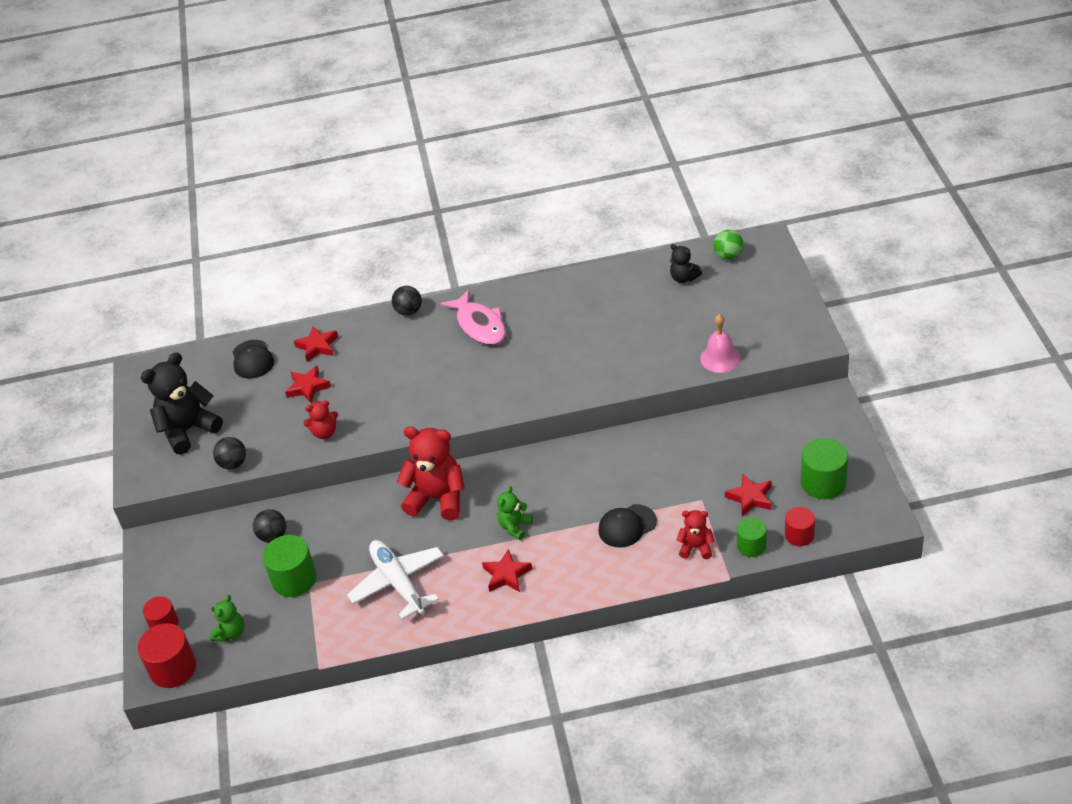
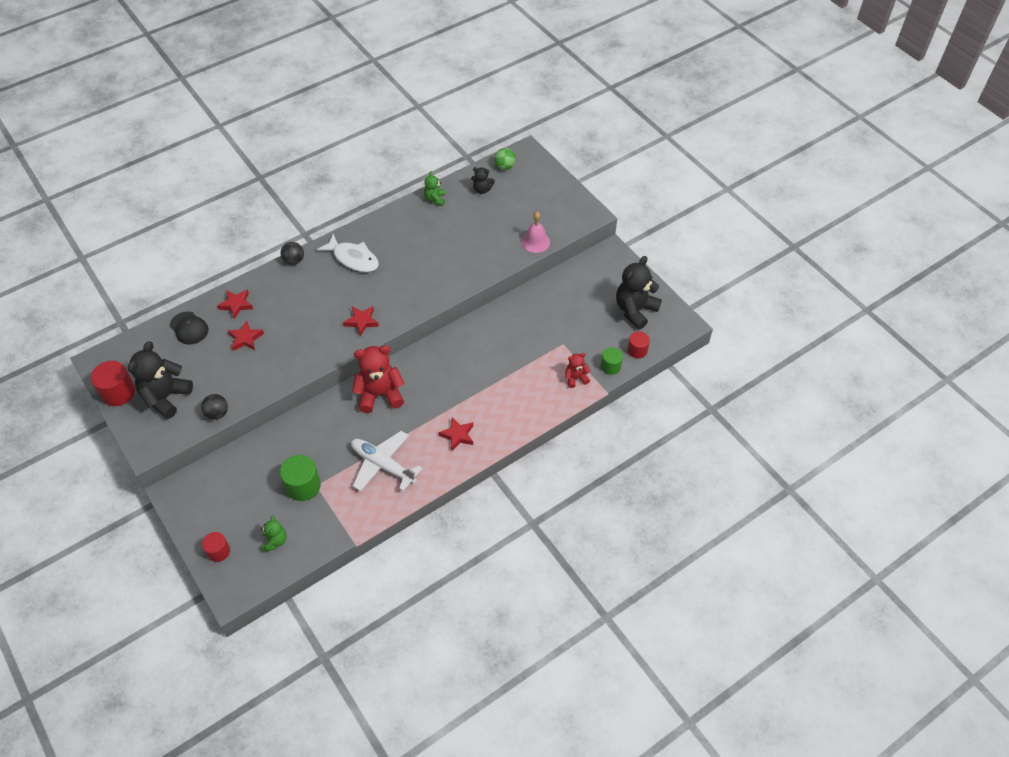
camera: 30 degrees left, 10 degrees up
(173, 668) = (244, 582): red cylinder -> red cylinder (118, 392)
(273, 536) = (269, 458): black ball -> none
(324, 433) = (277, 370): red teddy bear -> none
(479, 325) = (353, 258): pink fish -> white fish
(515, 527) = (446, 399): green teddy bear -> green teddy bear (435, 199)
(627, 526) = (523, 376): black cap -> none
(750, 497) = (594, 333): red star -> red star (361, 321)
(823, 482) = (635, 310): green cylinder -> black teddy bear

